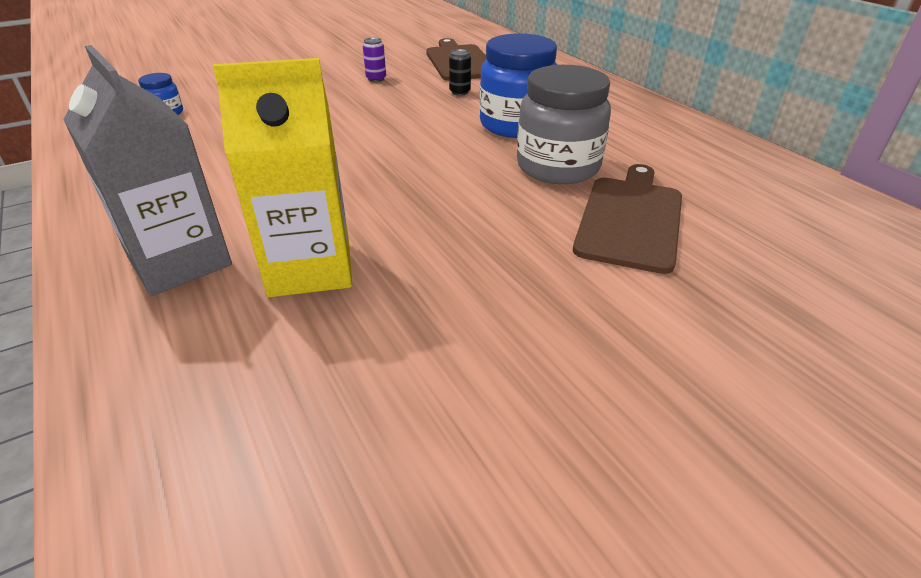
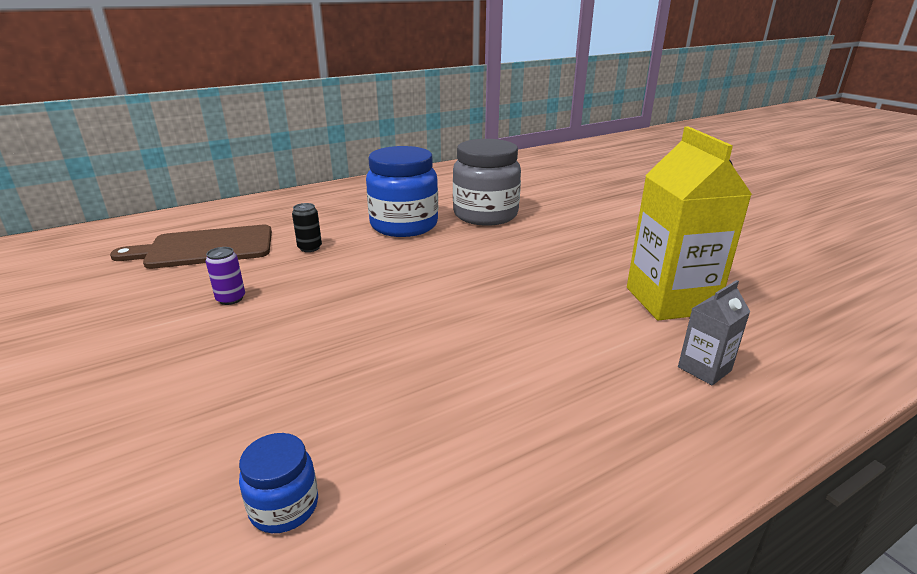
camera: 90 degrees left, 10 degrees down
(180, 261) = (704, 369): grey carton -> grey carton, size x0.48
(630, 219) = (554, 201): brown cutting board -> none

